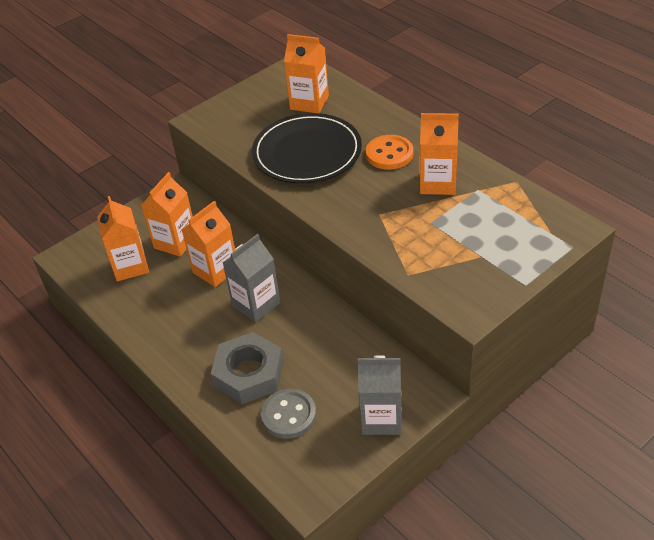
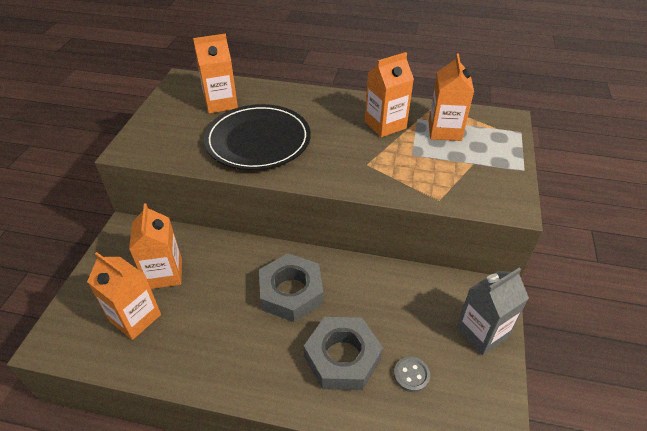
camera: 40 degrees left, 0 degrees up
(215, 270) = (227, 281): orange carton -> orange carton (444, 131)
(256, 304) = (291, 292): grey carton -> grey nut
(289, 415) = (411, 375): grey button -> grey button, size x0.64
(389, 154) = (326, 118): orange button -> none

